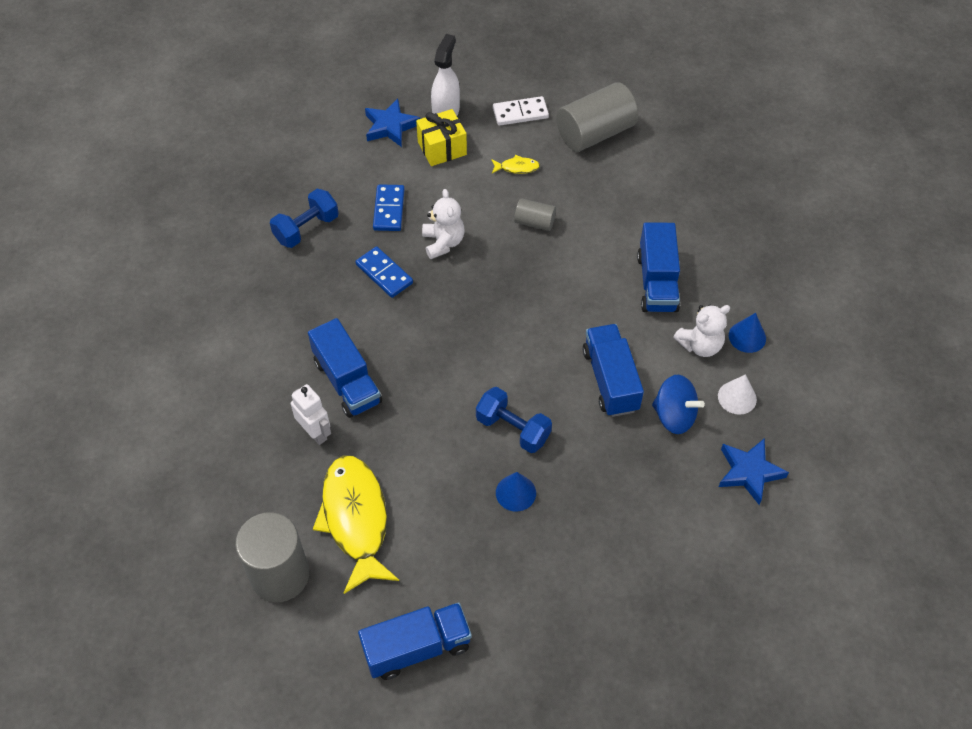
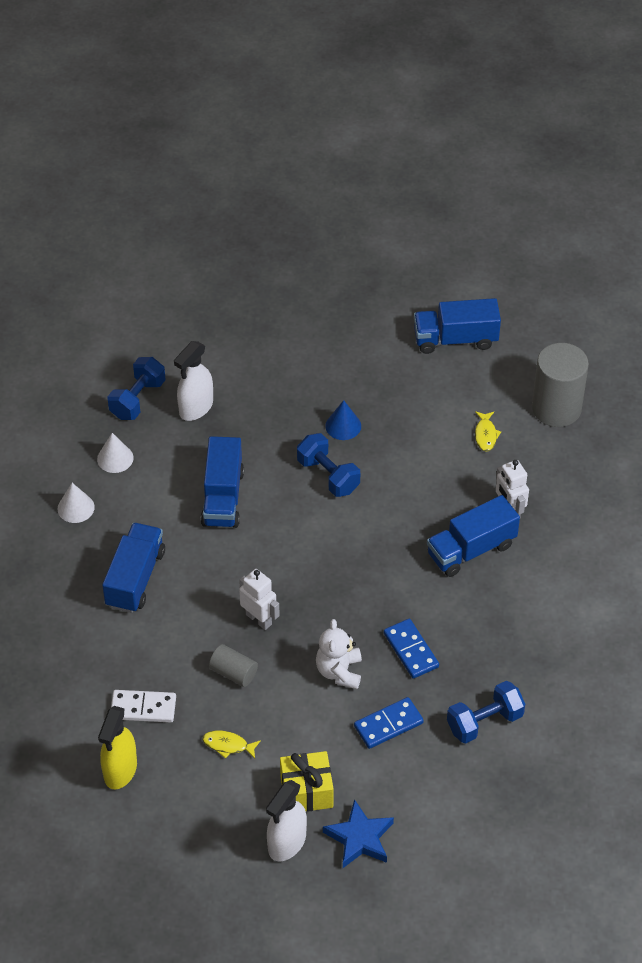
camera: 165 degrees left, 5 degrees down
(347, 381) = (471, 549): blue truck -> blue truck turned 105 degrees counterclockwise
(356, 519) = (485, 435): yellow fish -> yellow fish, size x0.40
(388, 209) = (388, 725): blue domino -> blue domino turned 45 degrees clockwise
(520, 113) = (197, 820): white domino -> white domino (143, 708)
(529, 271) = (259, 619): none -> white robot
(595, 133) = (120, 770): grey cylinder -> yellow spray bottle
(674, 416) = (179, 455): blue spinning top -> none
(682, 476) = (196, 408): none -> white spray bottle
(700, 345) = (124, 510): white teddy bear -> none
(747, 337) = (76, 508): blue cone -> white cone
(749, 472) = (137, 399): blue star -> blue dumbbell

